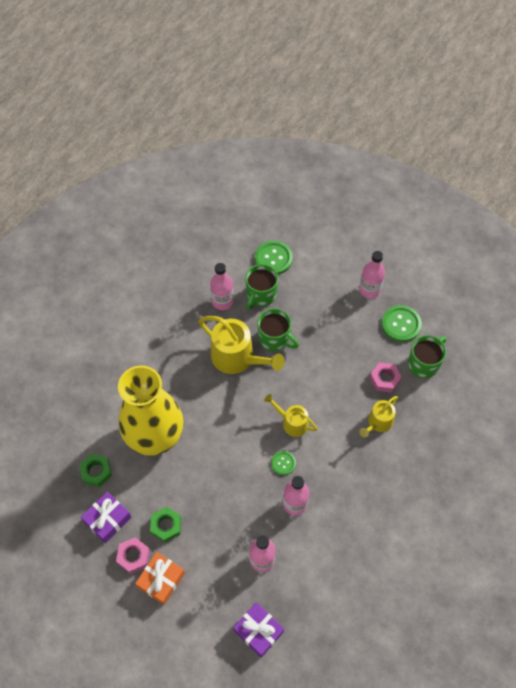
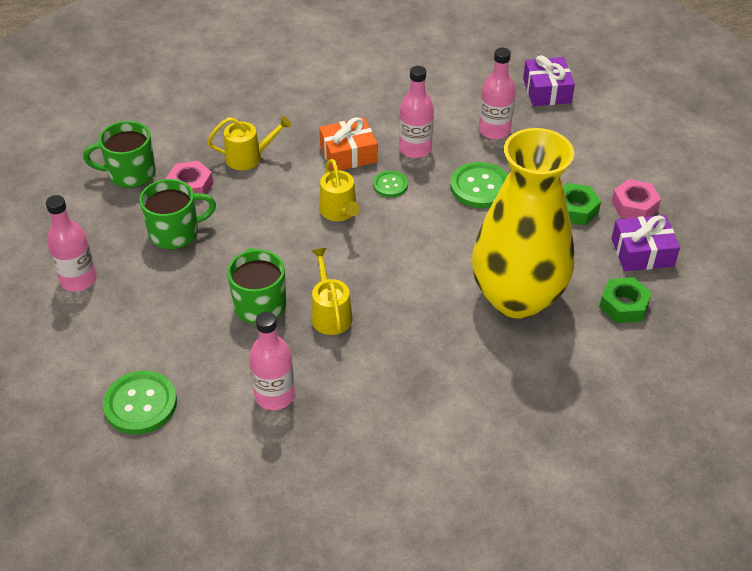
camera: 140 degrees left, 15 degrees down
(161, 580) = (617, 172): orange gift -> orange gift (348, 154)
(237, 358) = (330, 314): yellow watering can -> yellow watering can, size x0.57
(261, 295) = (215, 368): green mug -> green mug (176, 233)
(401, 324) = (98, 222): green button -> green button (480, 187)

